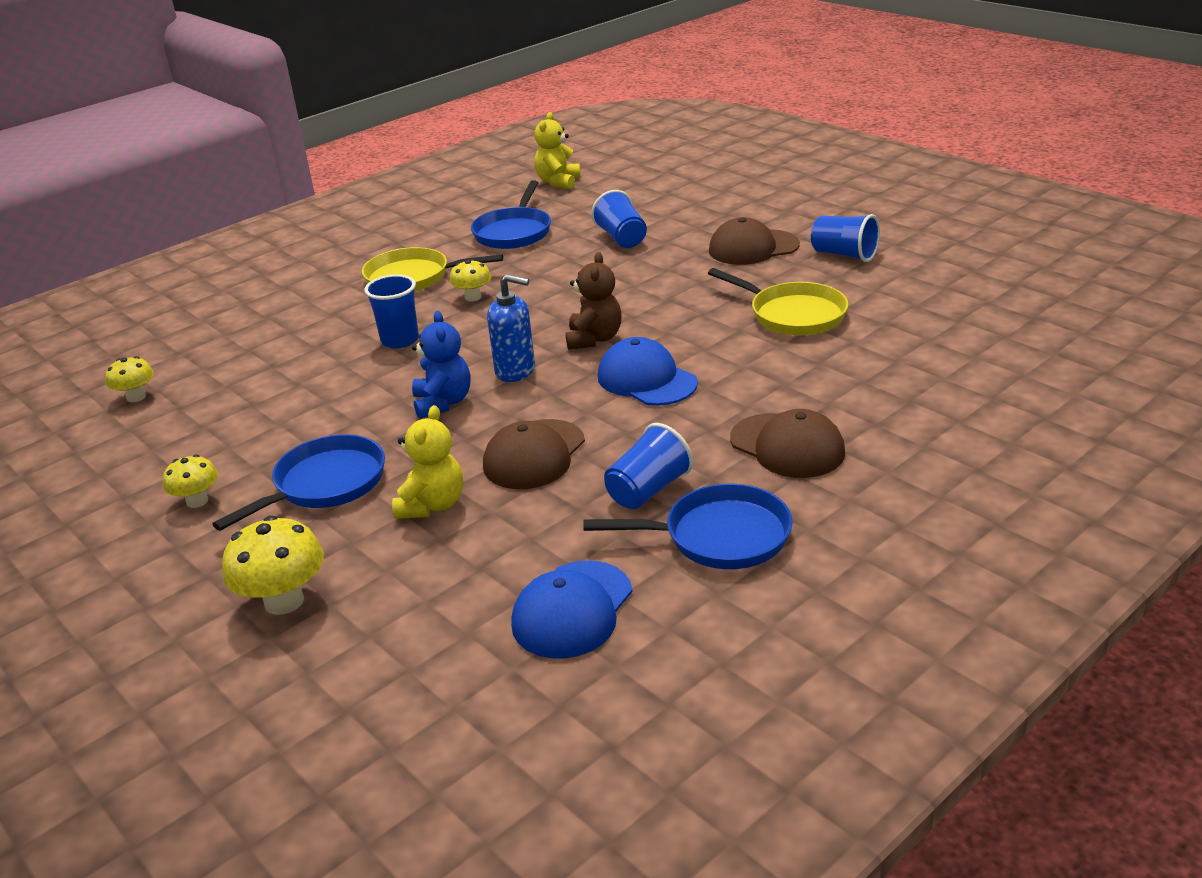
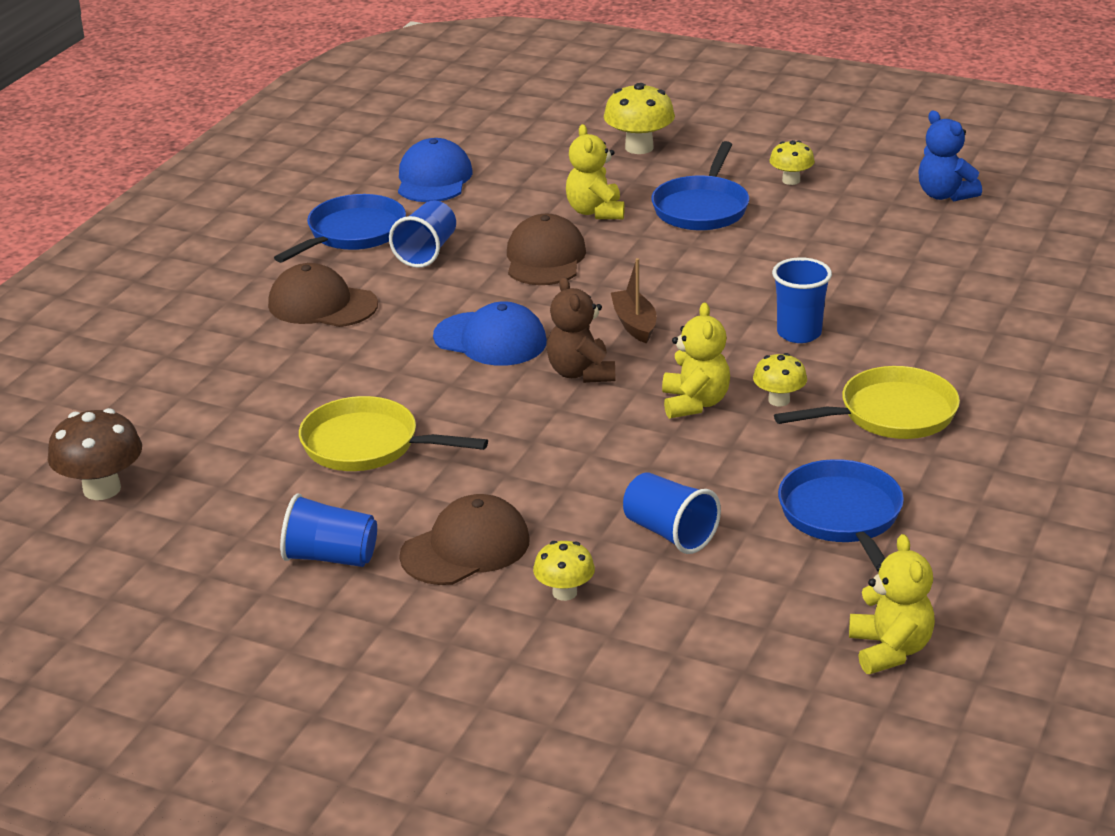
camera: 155 degrees right, 0 degrees up
(136, 397) = (986, 234): yellow mushroom -> yellow mushroom (564, 592)
(443, 403) = (675, 283): blue teddy bear -> blue teddy bear (944, 195)
(515, 371) = (634, 324): blue soap dispenser -> brown boat
(532, 304) = (694, 403): none -> yellow teddy bear
(719, 536) = (352, 234): blue pan -> blue pan turned 150 degrees clockwise
(1013, 316) = (102, 489): none -> brown mushroom

